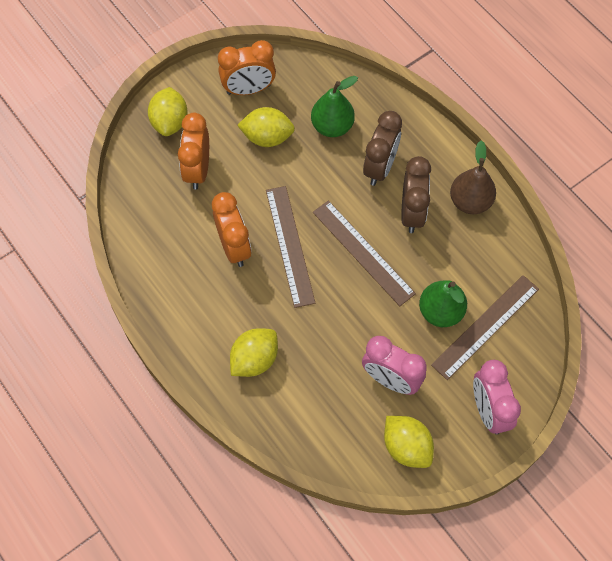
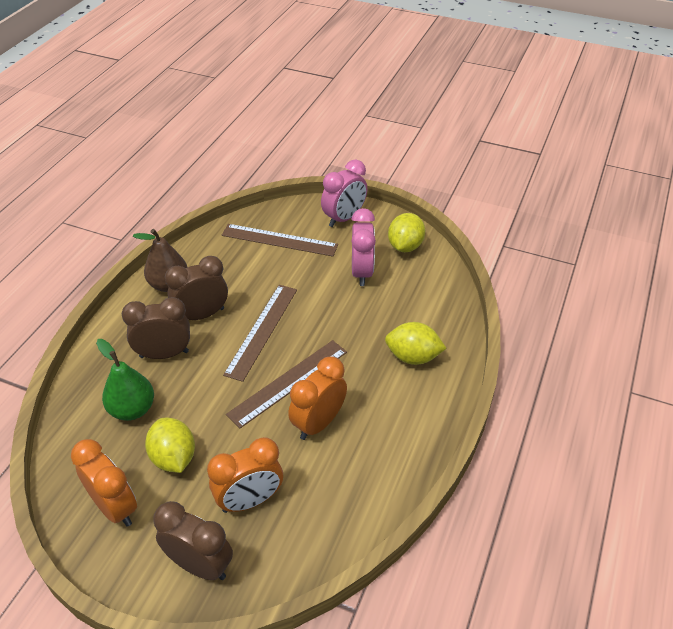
camera: 120 degrees left, 20 degrees down
(170, 122) = (200, 565): yellow lemon -> brown clock
(440, 312) = (284, 266): green pear -> none

